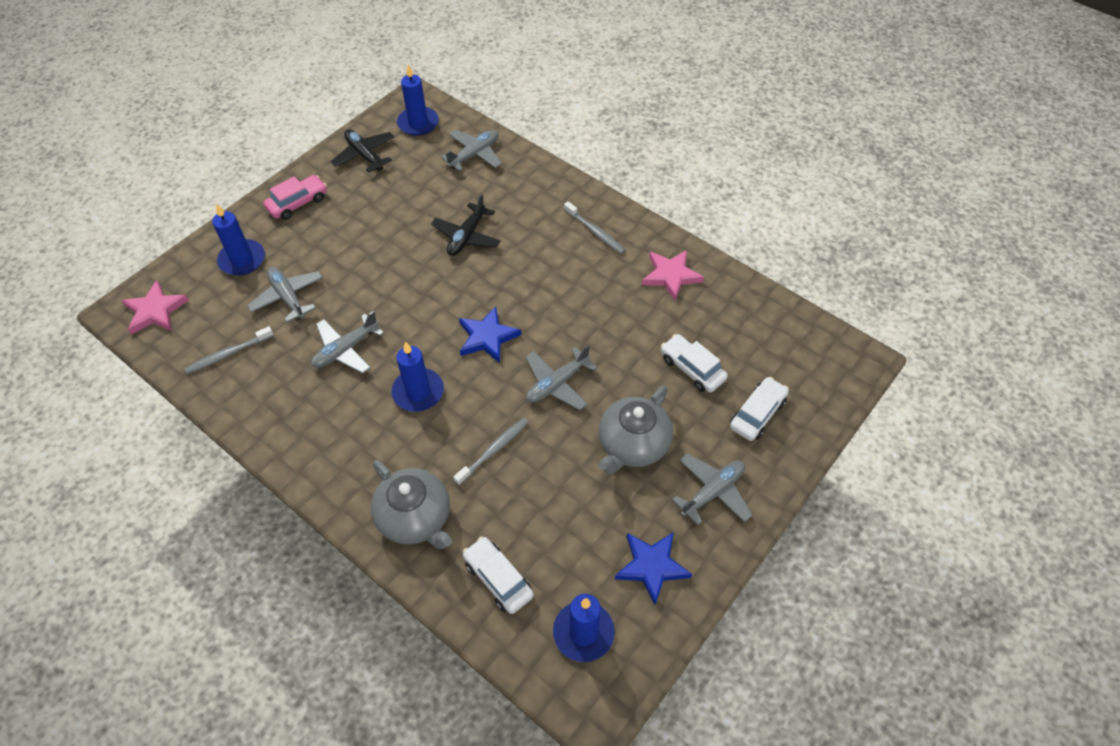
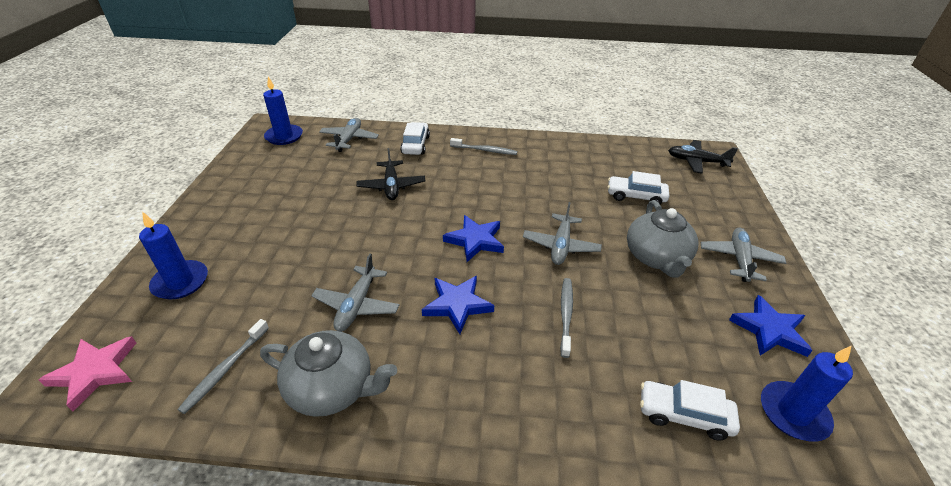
camera: 35 degrees left, 15 degrees down
(288, 297) = (258, 291): grey plane -> none
(298, 203) = (211, 219): pink car -> none
(364, 155) = (252, 168): black plane -> black plane (696, 161)
(415, 518) = (560, 409): grey teapot -> grey teapot (332, 388)
(418, 392) = (457, 305): blue candle -> blue star
(670, 276) = (561, 154): pink star -> none
(757, 414) = (703, 203): white car -> white car (415, 145)

